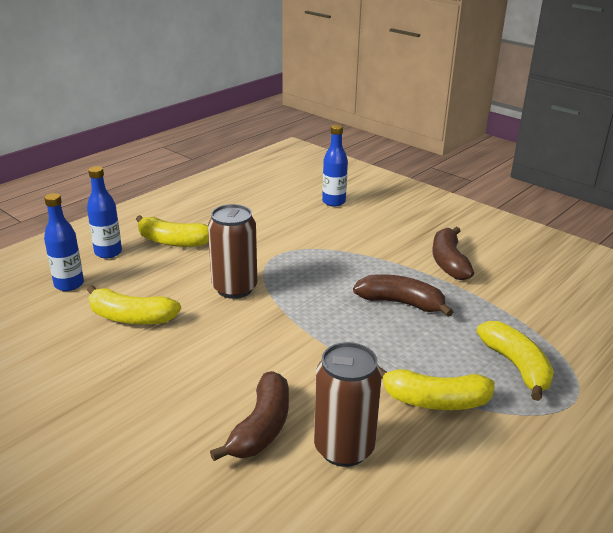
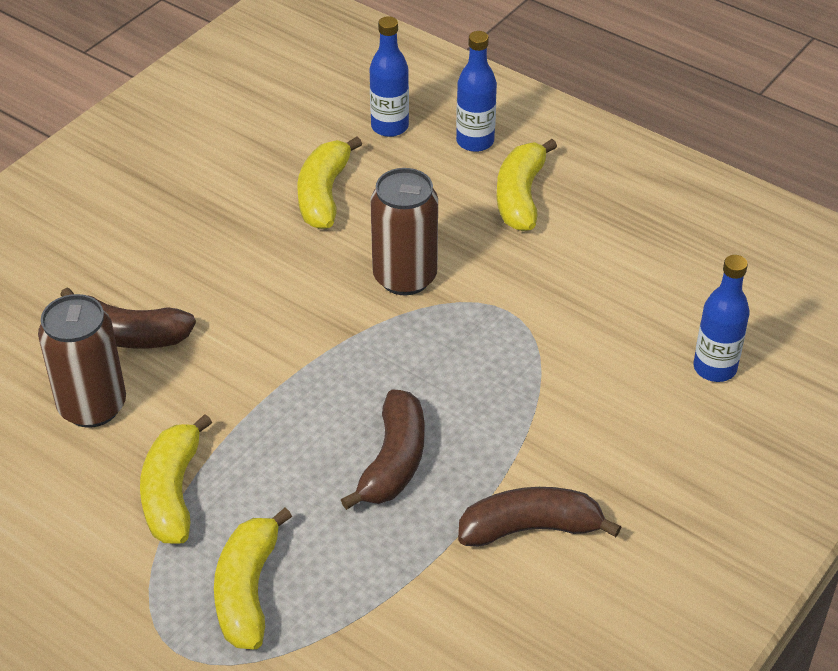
camera: 85 degrees right, 15 degrees up
(516, 366) = (247, 590): yellow banana -> yellow banana turned 120 degrees clockwise

